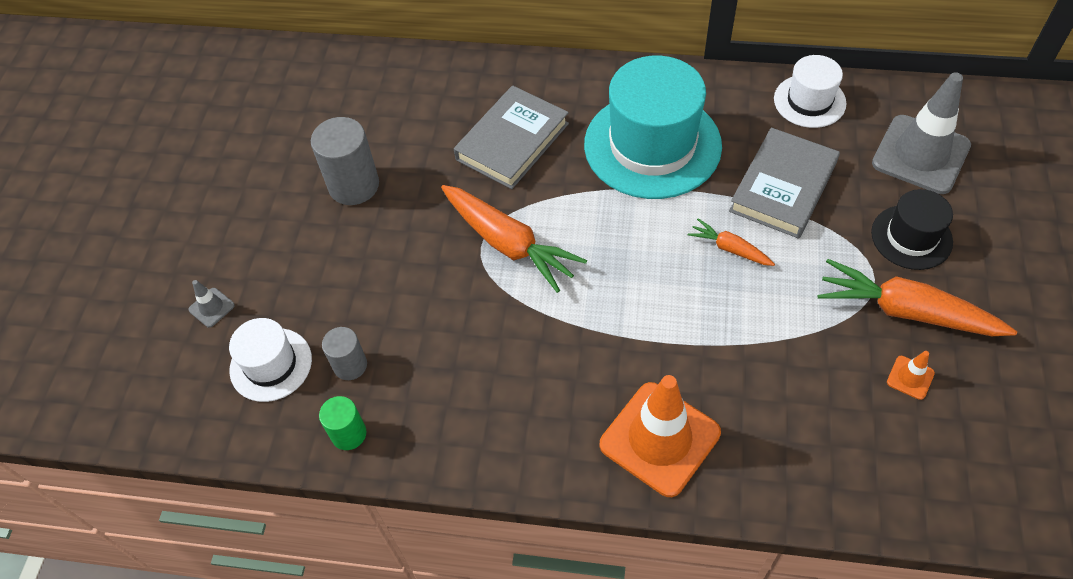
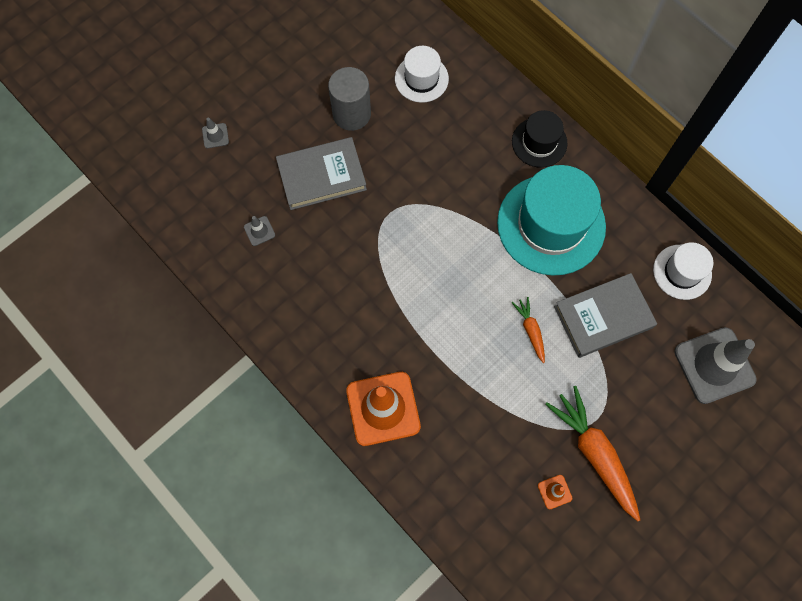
camera: 35 degrees right, 15 degrees up
(271, 364) = (220, 197): white hat -> white hat (421, 79)
(348, 434) = (227, 271): green cylinder -> none
(350, 365) = (259, 231): grey cylinder -> grey traffic cone
(509, 244) = (406, 224): orange carrot -> none
(512, 141) = (468, 155): grey book -> grey book (321, 176)
(911, 237) = (648, 412): black hat -> black hat (539, 142)

